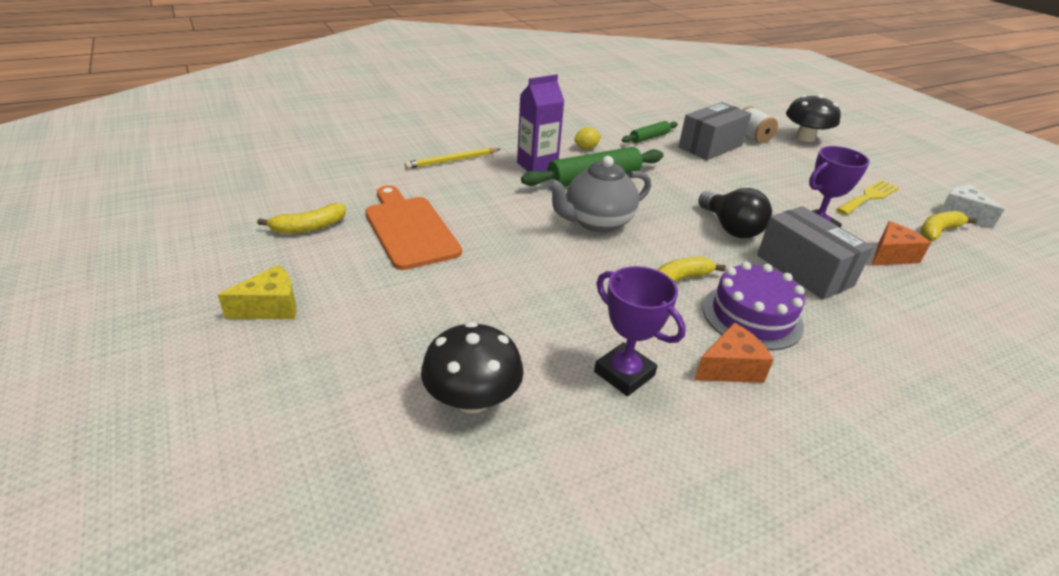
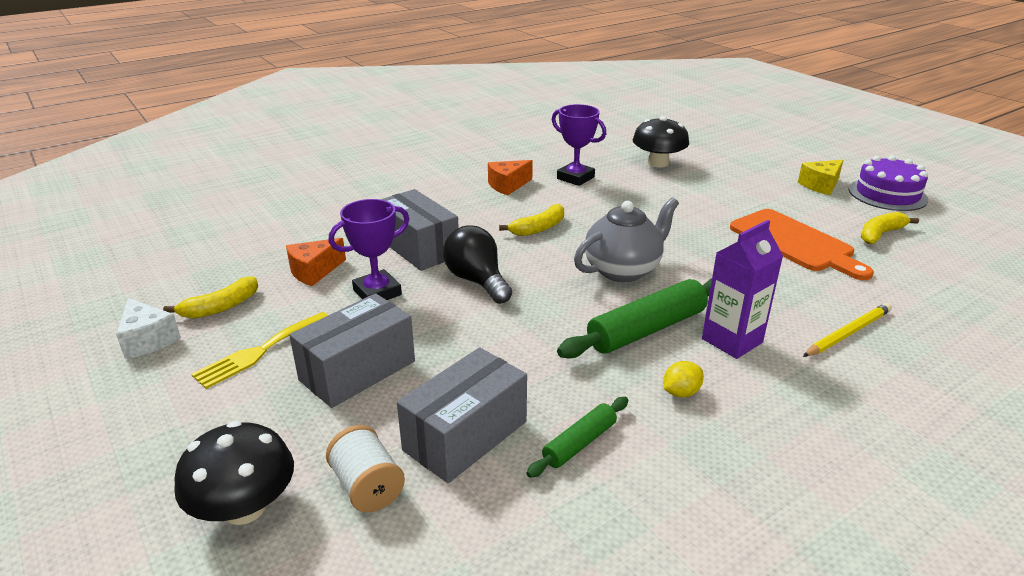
camera: 175 degrees right, 5 degrees down
(752, 316) = (482, 211): purple cake -> purple cake (887, 194)
(791, 179) = (357, 370): none -> grey box

